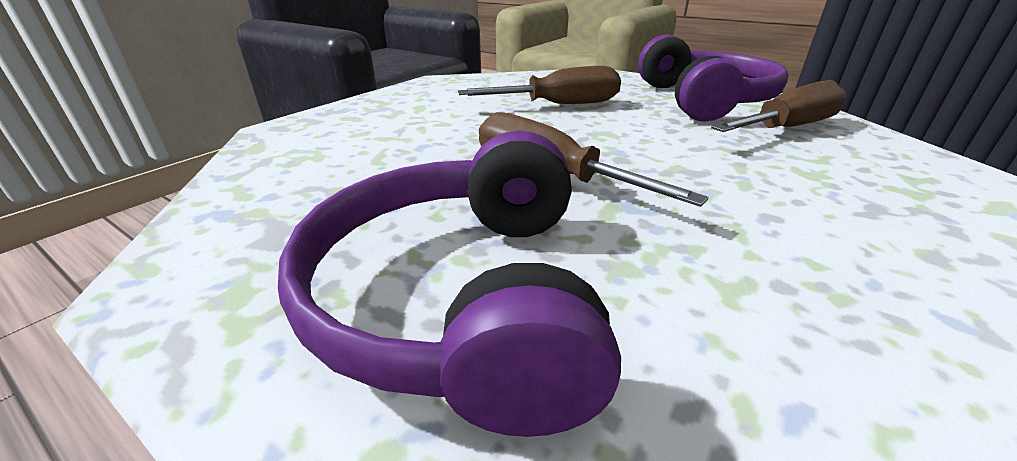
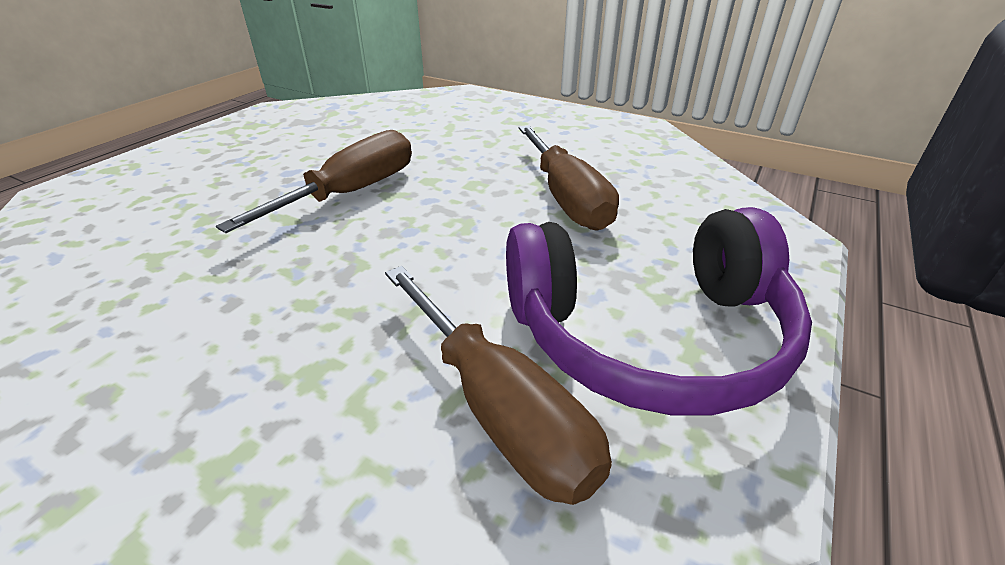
camera: 85 degrees right, 5 degrees up
(463, 295) = (213, 170): purple headphones -> none

